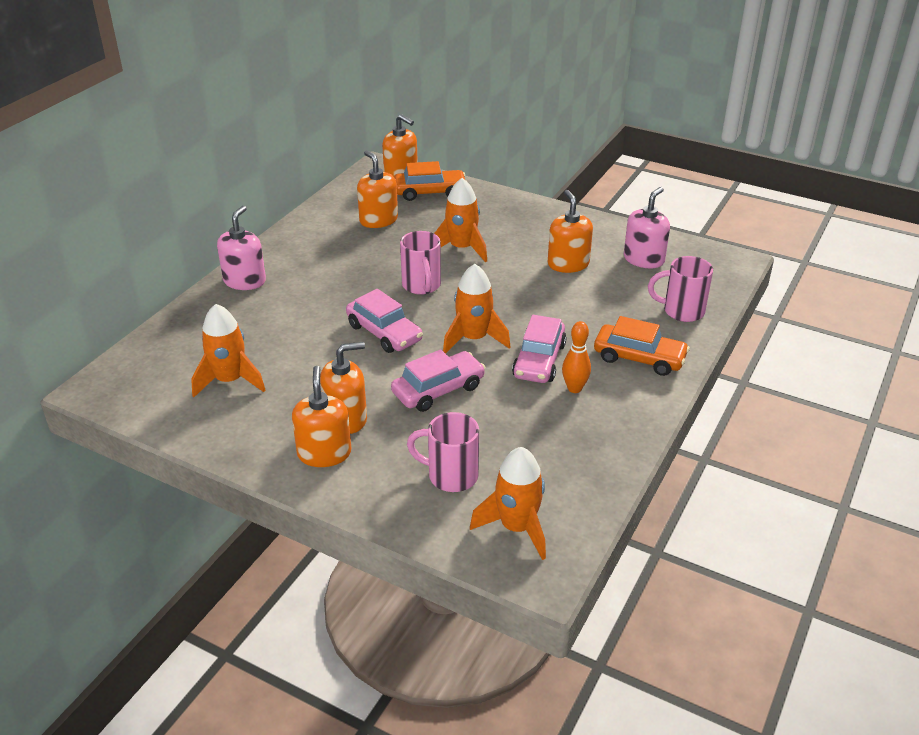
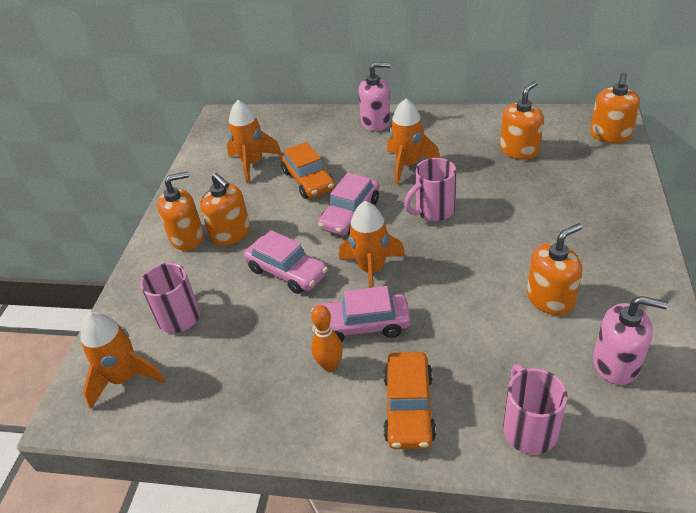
camera: 75 degrees right, 5 degrees up
(430, 192) = (598, 161): orange car -> orange car (308, 180)
(461, 248) = (515, 214): orange rocket -> orange rocket (408, 165)

